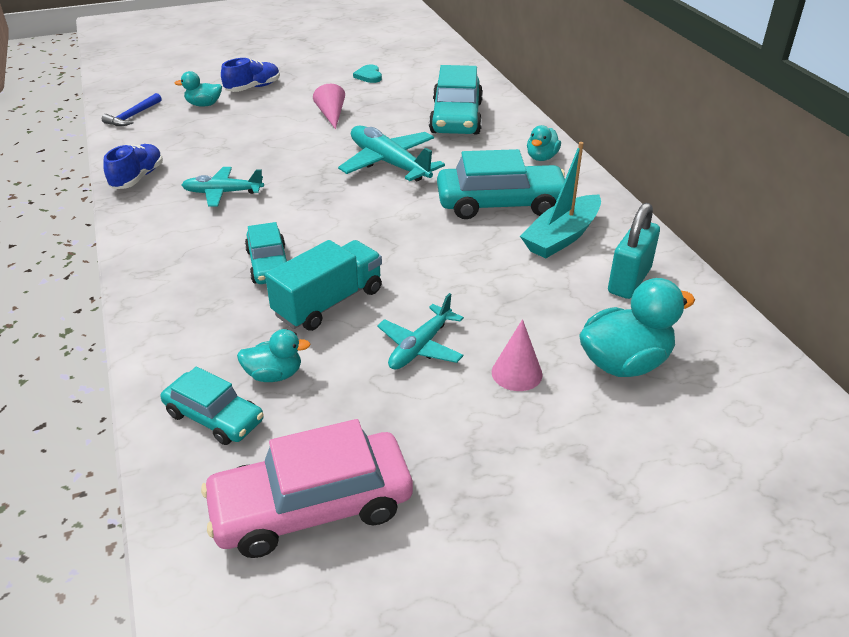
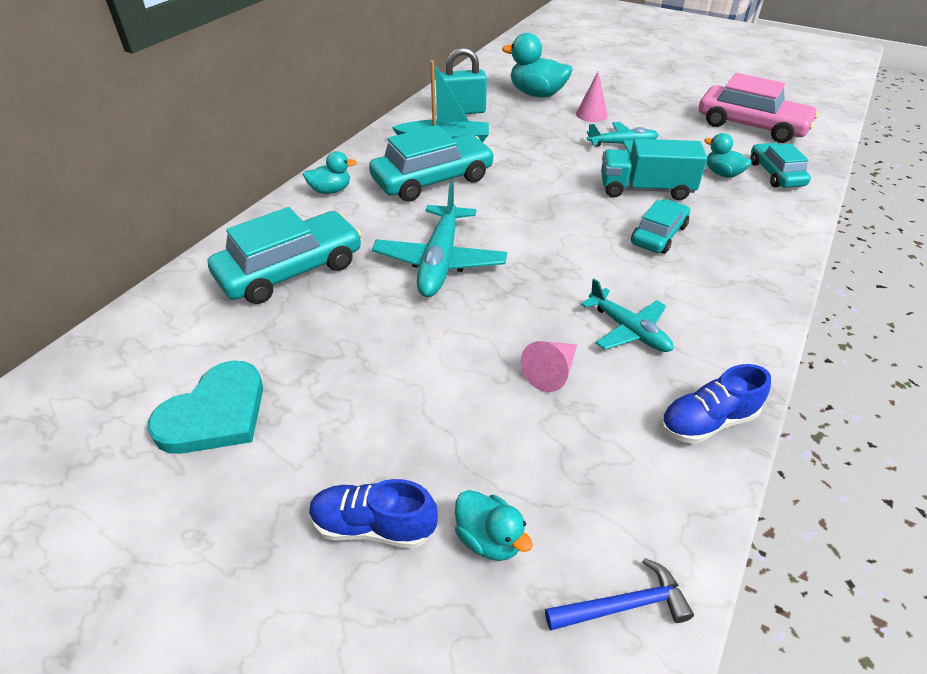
camera: 130 degrees left, 5 degrees up
(331, 115) = (379, 368): pink cone -> pink cone (551, 372)
(369, 76) = (215, 414): turquoise heart -> turquoise heart, size x1.91
(501, 203) = (433, 180): turquoise car -> turquoise car turned 105 degrees clockwise

